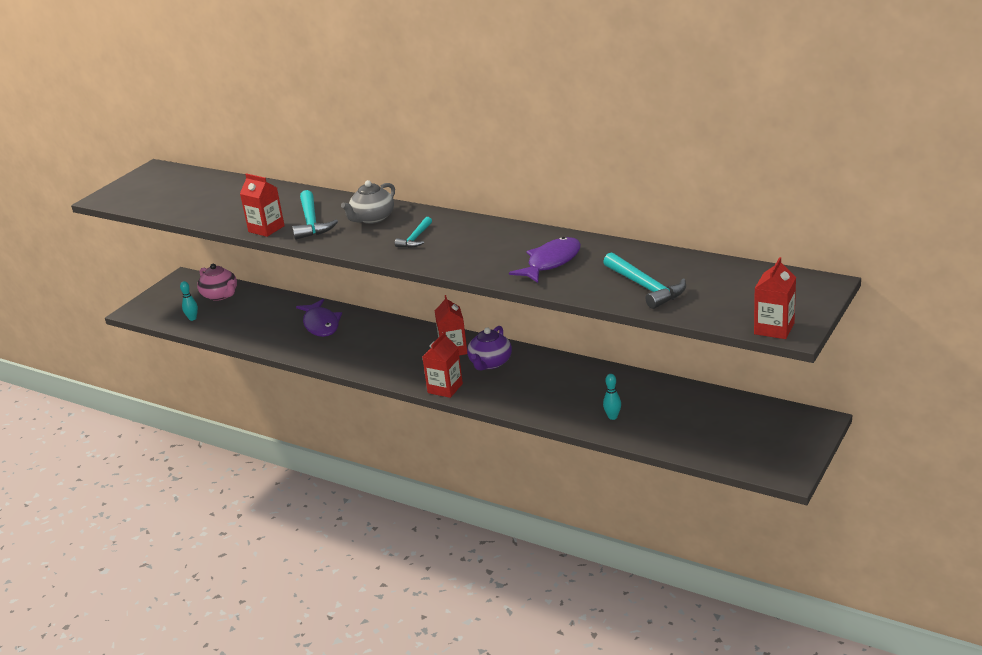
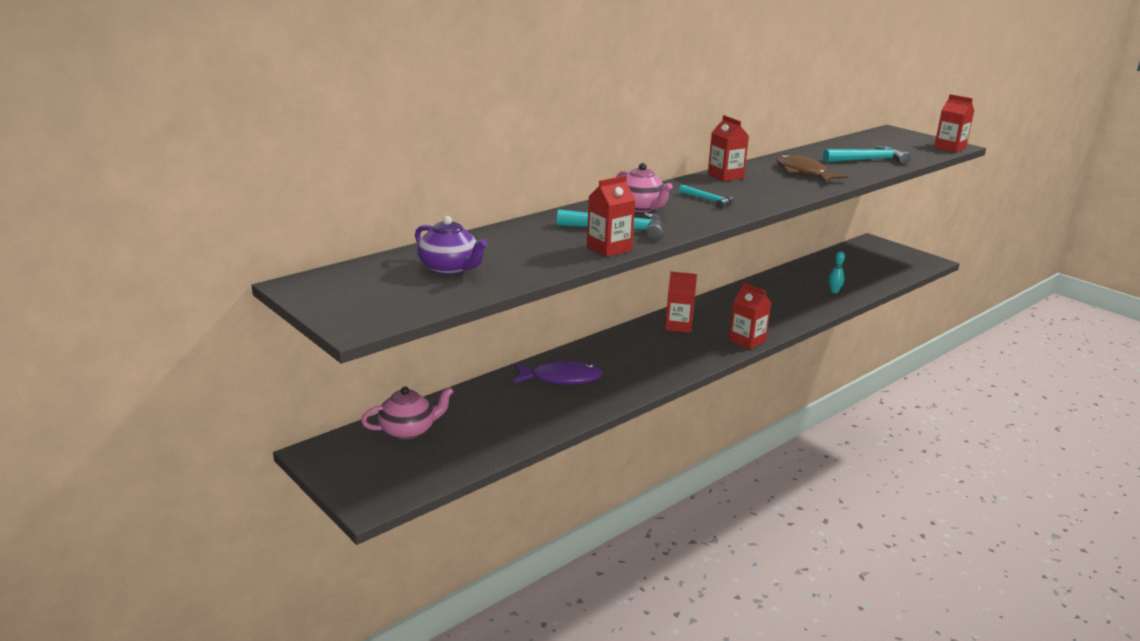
camera: 75 degrees left, 5 degrees down
(192, 318) = (451, 458): turquoise bowling pin -> none
(372, 218) = (641, 208): grey teapot -> pink teapot
(490, 363) = (716, 316): purple teapot -> purple teapot (450, 268)
(501, 231) = (725, 176): none -> red carton
(551, 262) = (803, 173): purple fish -> brown fish

